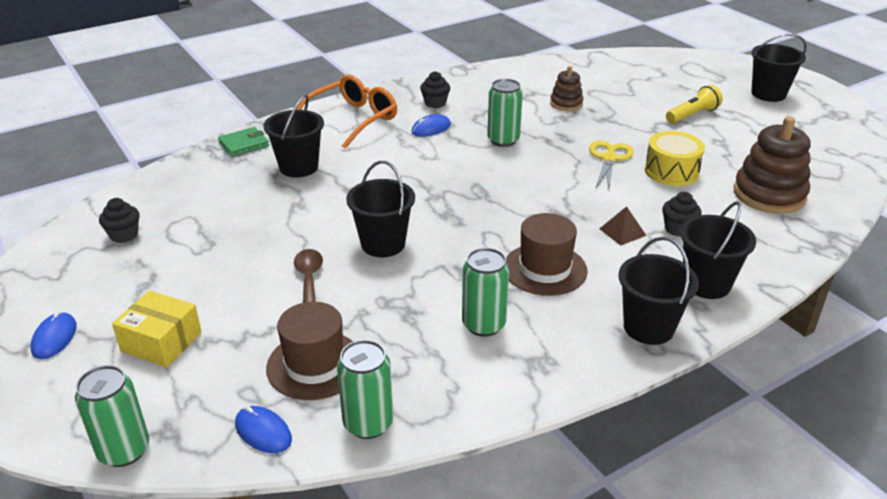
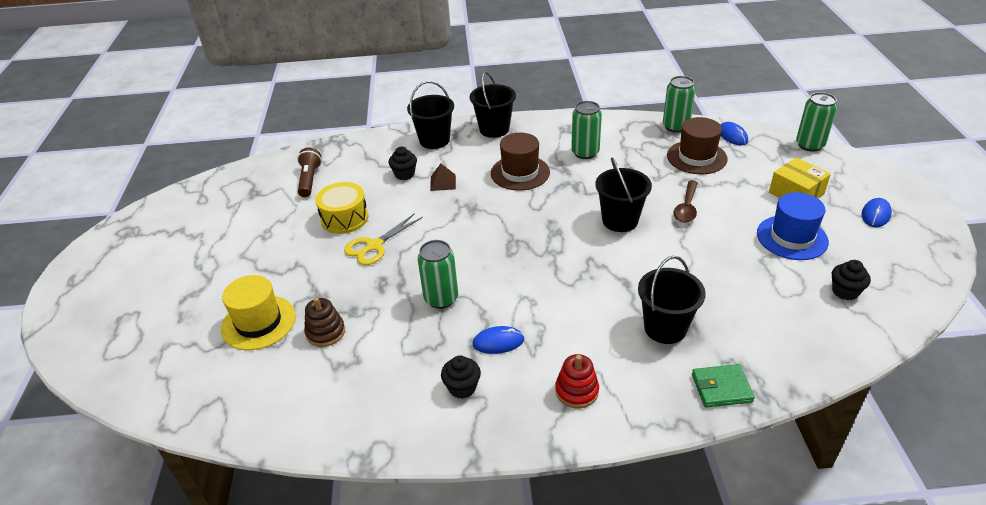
camera: 150 degrees left, 5 degrees up
(174, 277) = (792, 237): none -> blue hat
(352, 119) = (576, 391): orange glasses -> red stacking toy
(622, 96) = (258, 322): none -> yellow hat
(692, 115) = (237, 272): yellow flashlight -> none
(768, 94) = (129, 276): black bucket -> none
(769, 195) = (309, 180): brown stacking toy -> brown flashlight

